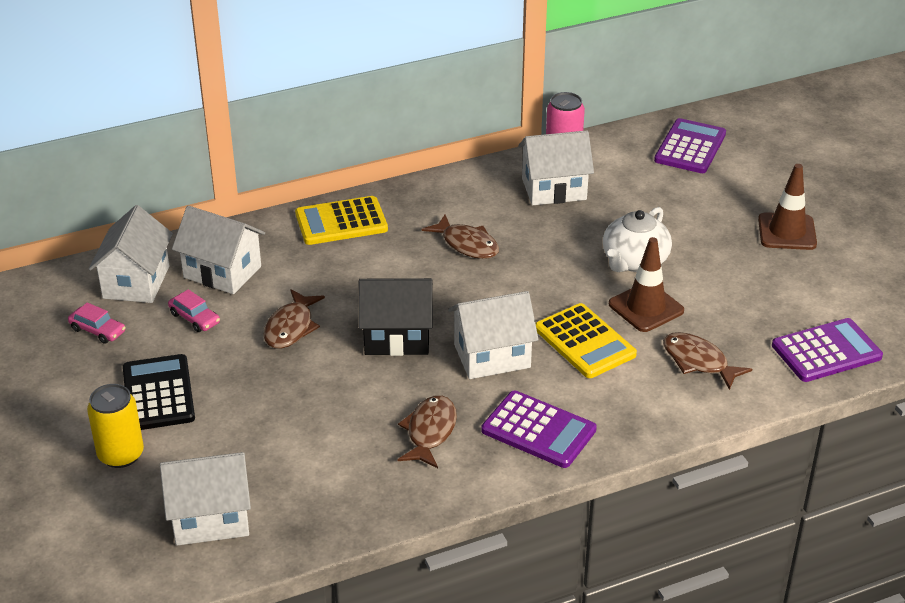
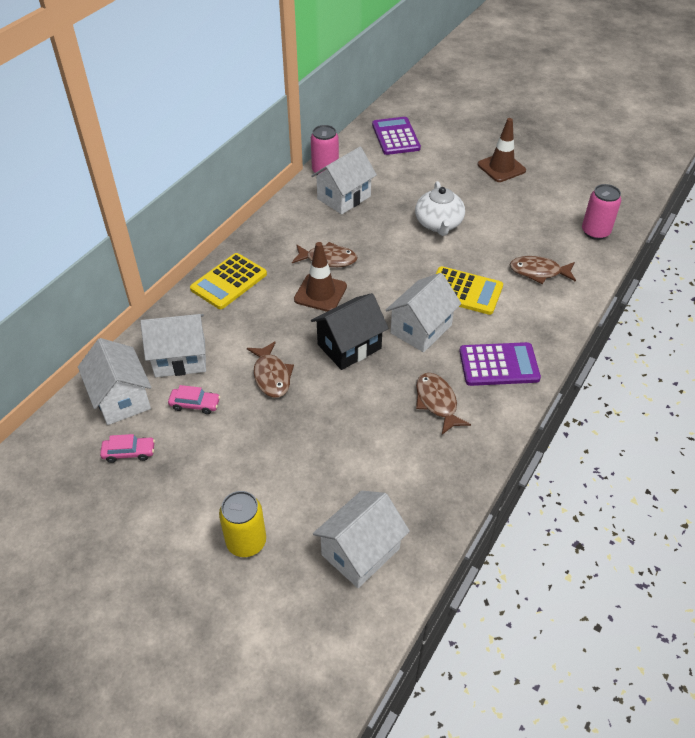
camera: 35 degrees left, 10 degrees up
(158, 393) = (226, 477): black calculator -> none
(646, 307) = (475, 251): brown traffic cone -> brown traffic cone (320, 293)
(826, 351) = (595, 232): purple calculator -> pink can

